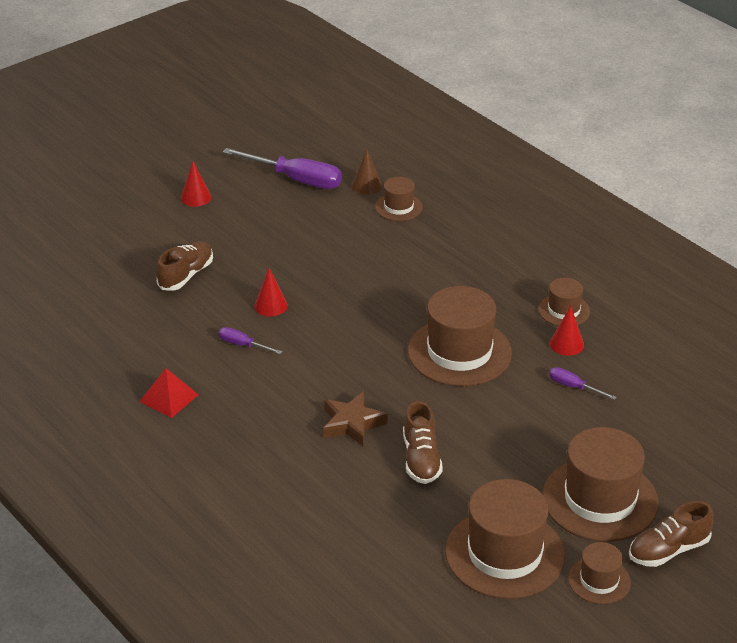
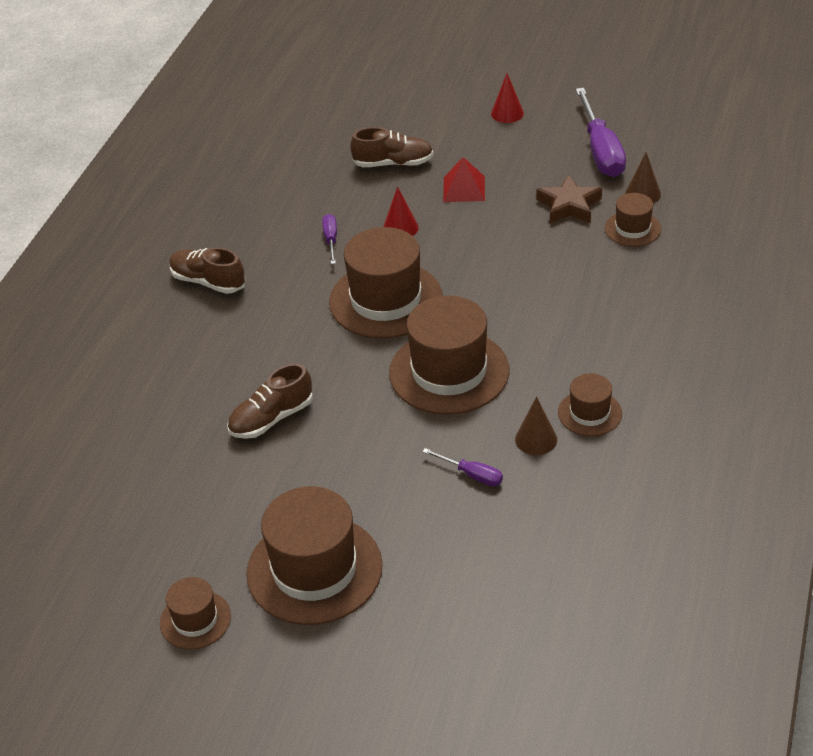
camera: 60 degrees right, 5 degrees up
(169, 398) = (225, 236): red pyramid -> red pyramid (464, 189)
(352, 423) = (283, 353): brown star -> brown star (569, 206)
(505, 554) = (184, 534): brown hat -> brown hat (386, 300)
(566, 344) = (536, 439): red cone -> brown cone
(574, 387) = (471, 475): purple screwdriver -> purple screwdriver turned 120 degrees clockwise
(668, 550) = (278, 656): brown shoe -> brown shoe (208, 282)

